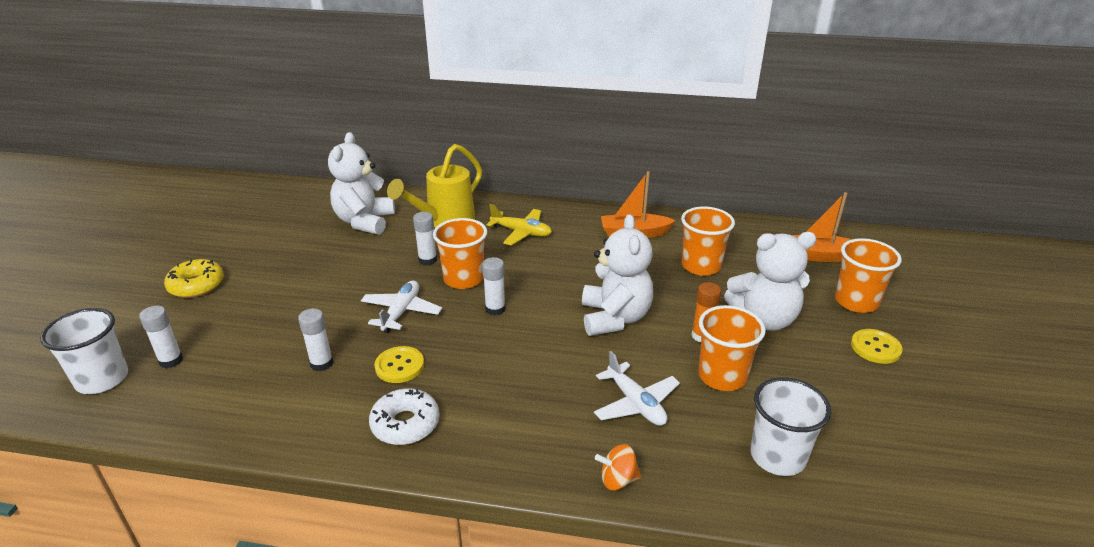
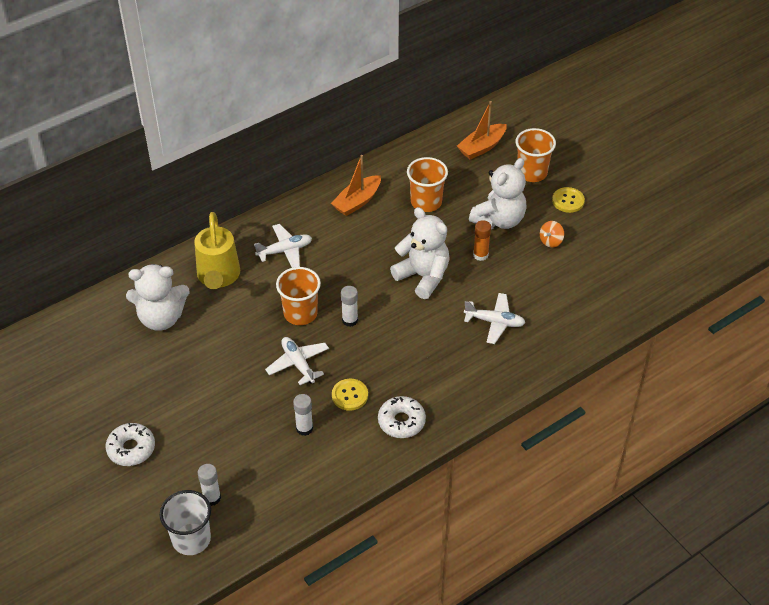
camera: 45 degrees left, 15 degrees up
(196, 285) = (131, 449): yellow donut -> white donut
(364, 222) = (161, 318): white teddy bear -> white teddy bear turned 60 degrees counterclockwise
(427, 260) = (256, 316): white glue stick -> none
(521, 232) = (285, 251): yellow plane -> white plane
(618, 480) = (532, 368): orange spinning top -> orange spinning top (551, 241)
(722, 376) = (516, 274): orange cup -> none
(777, 456) = (583, 301): white cup -> none

